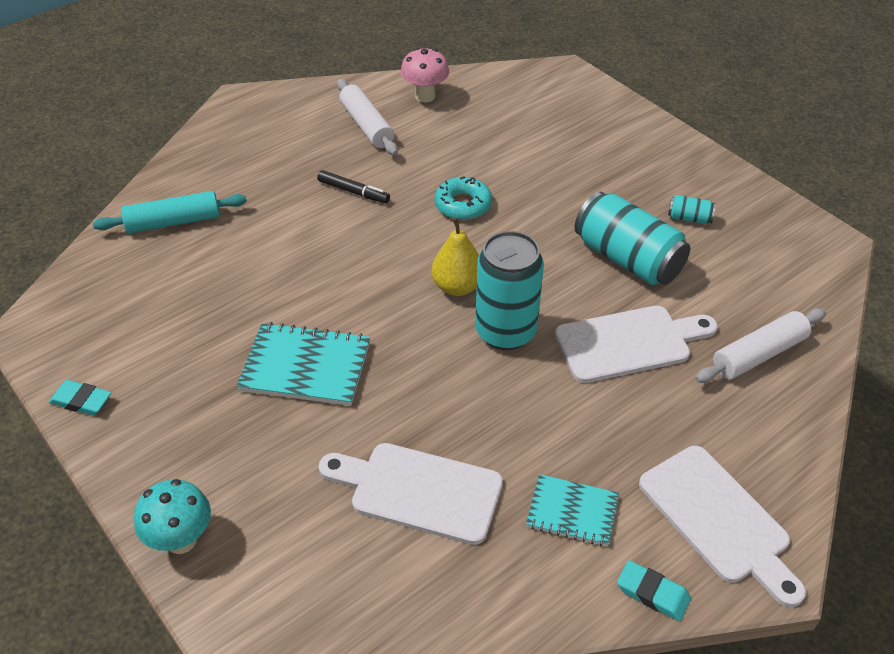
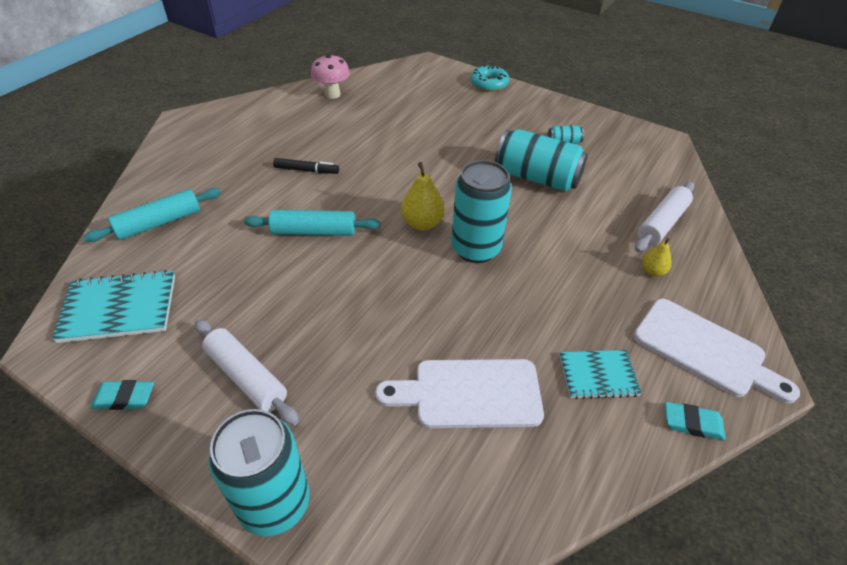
camera: 20 degrees left, 0 degrees up
(181, 540) = (274, 503): turquoise mushroom -> turquoise can
(305, 367) = (326, 314): turquoise notebook -> turquoise notebook (119, 308)
(331, 269) = (314, 231): none -> turquoise rolling pin
(367, 125) = (296, 121): white rolling pin -> white rolling pin (246, 377)
(463, 205) = (397, 163): turquoise donut -> turquoise donut (489, 83)
(629, 343) = (570, 236): white cutting board -> none
(709, 411) = (652, 271): none -> yellow pear

